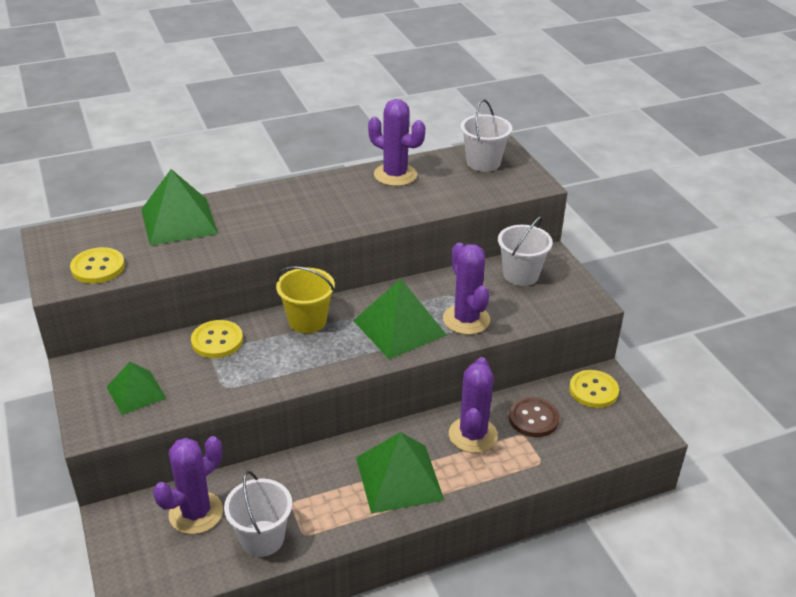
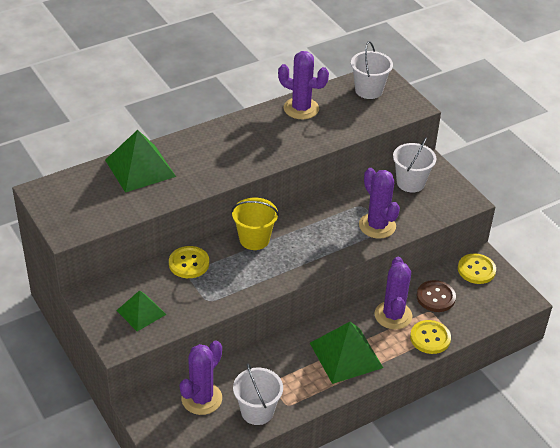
camera: 10 degrees left, 5 degrees up
(98, 267) = (91, 216): yellow button -> yellow button (430, 338)
(399, 327) = (327, 238): green pyramid -> none

